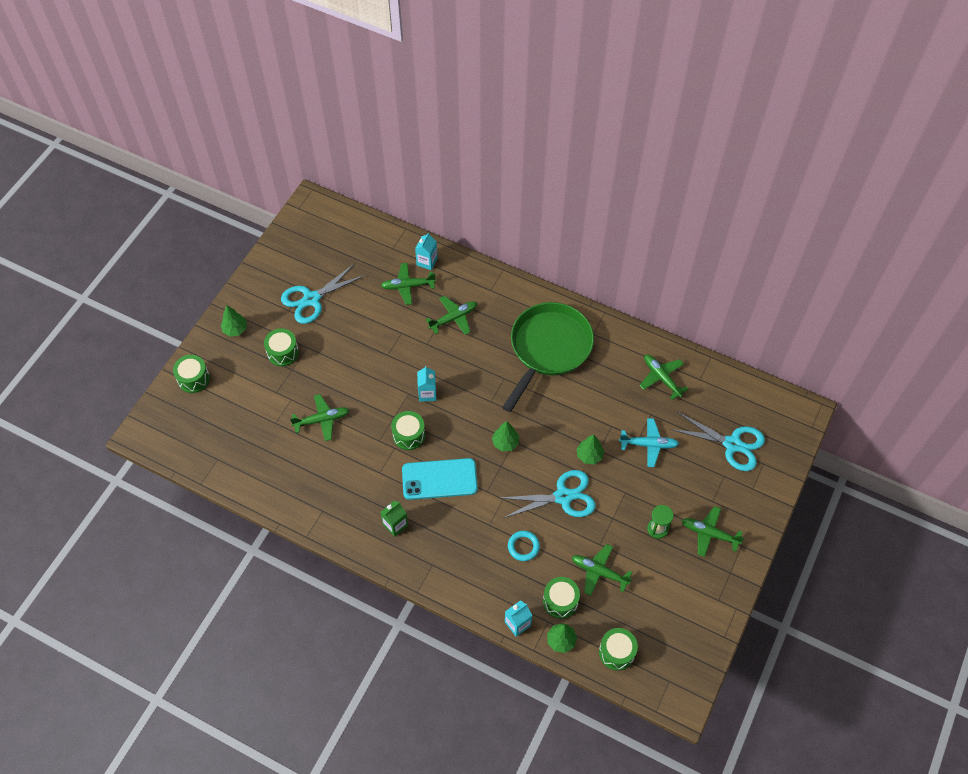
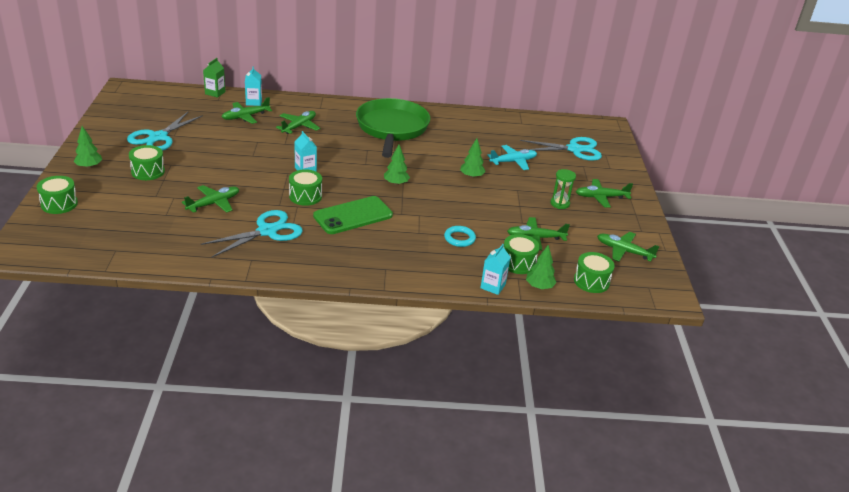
camera: 30 degrees left, 25 degrees down
(395, 525) = (331, 252): green carton -> green carton (215, 93)
(439, 479) = (353, 216): turquoise phone -> green phone
(563, 496) = (469, 203): turquoise scissors -> turquoise scissors (267, 231)
(661, 378) = (493, 127): green plane -> green plane (624, 251)

